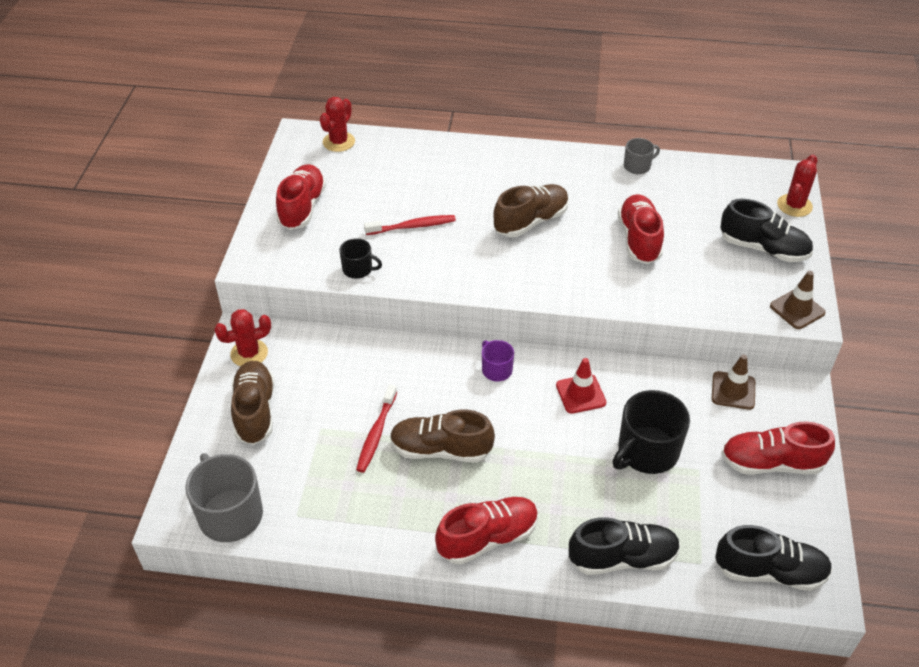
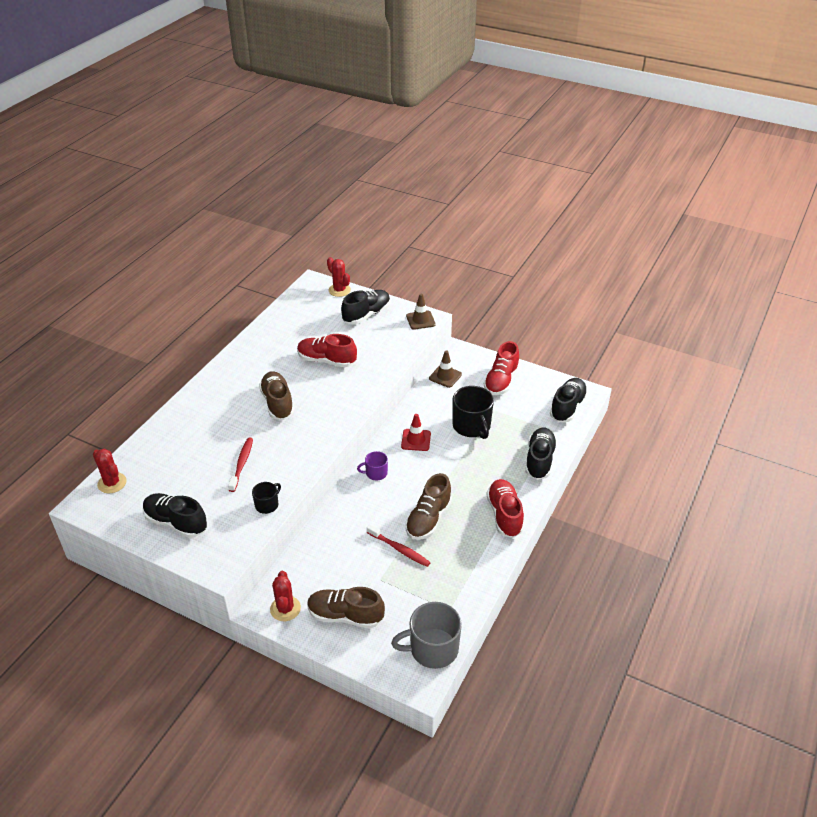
camera: 70 degrees left, 5 degrees down
(302, 207) = (176, 523): red shoe -> black shoe
(637, 166) = (259, 338): grey mug -> none

